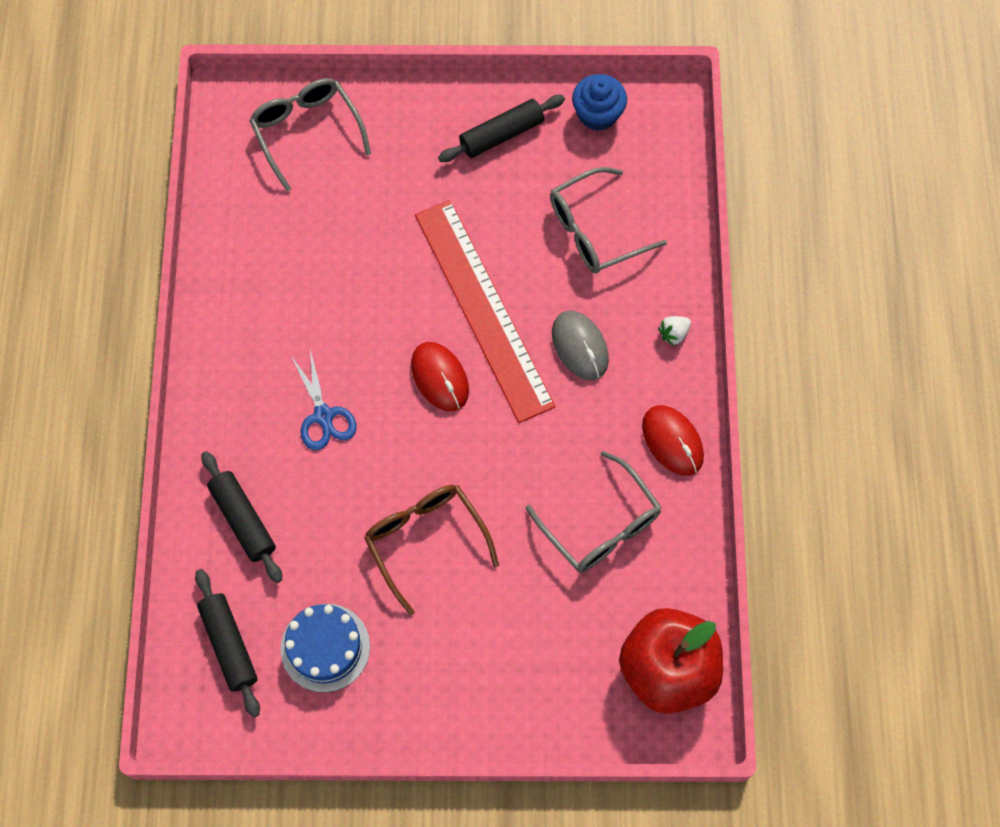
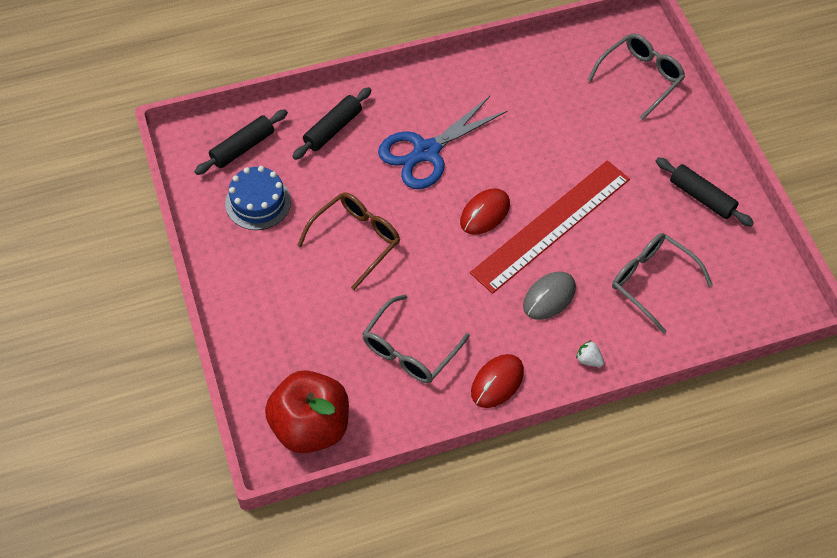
camera: 70 degrees right, 10 degrees down
(323, 416) = (426, 152): blue scissors -> blue scissors, size x1.72
(597, 114) = (754, 256): blue cupcake -> none

